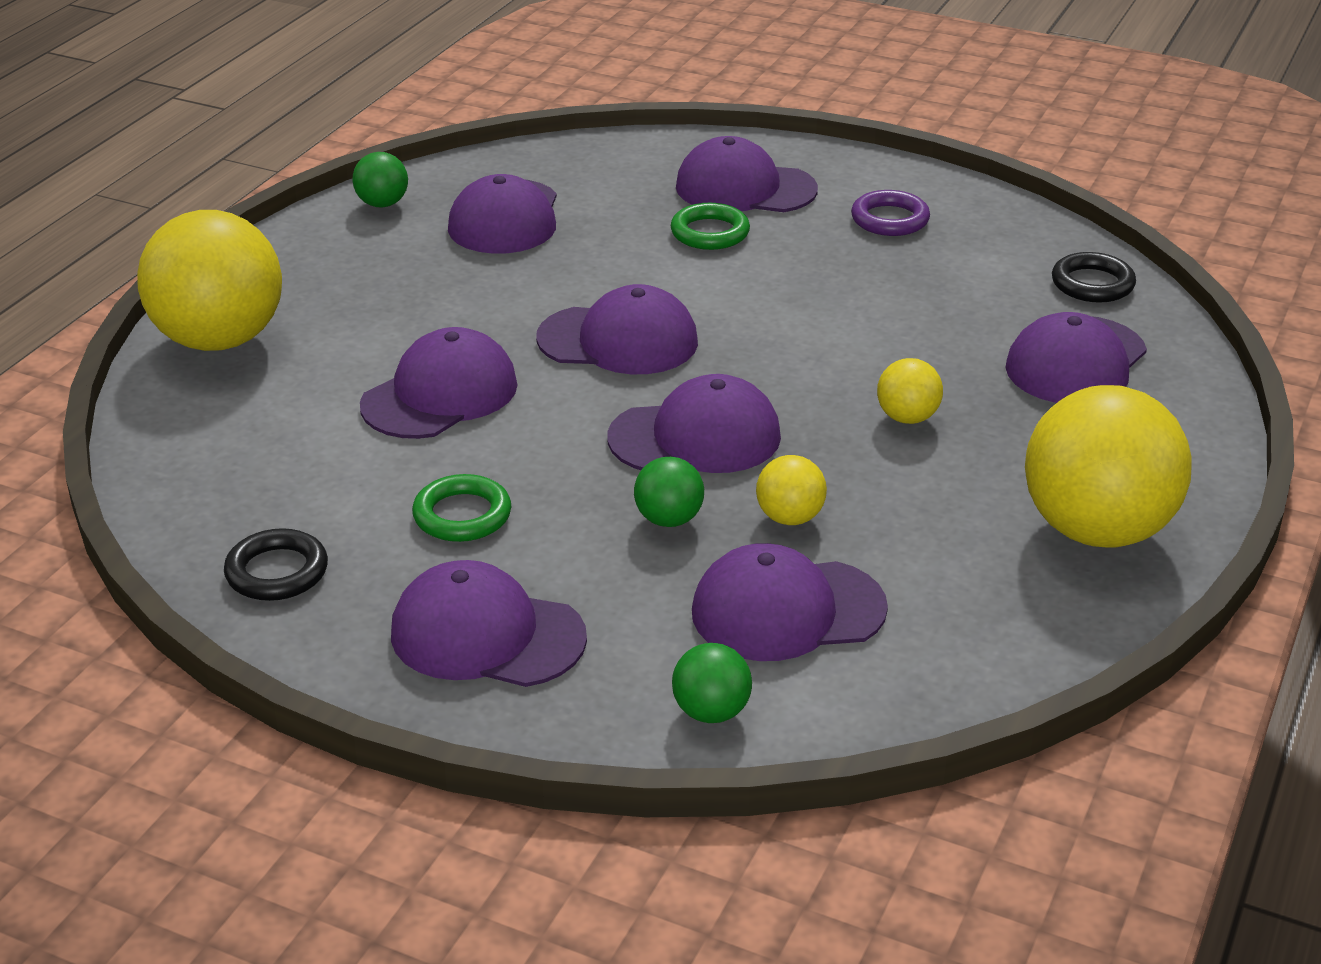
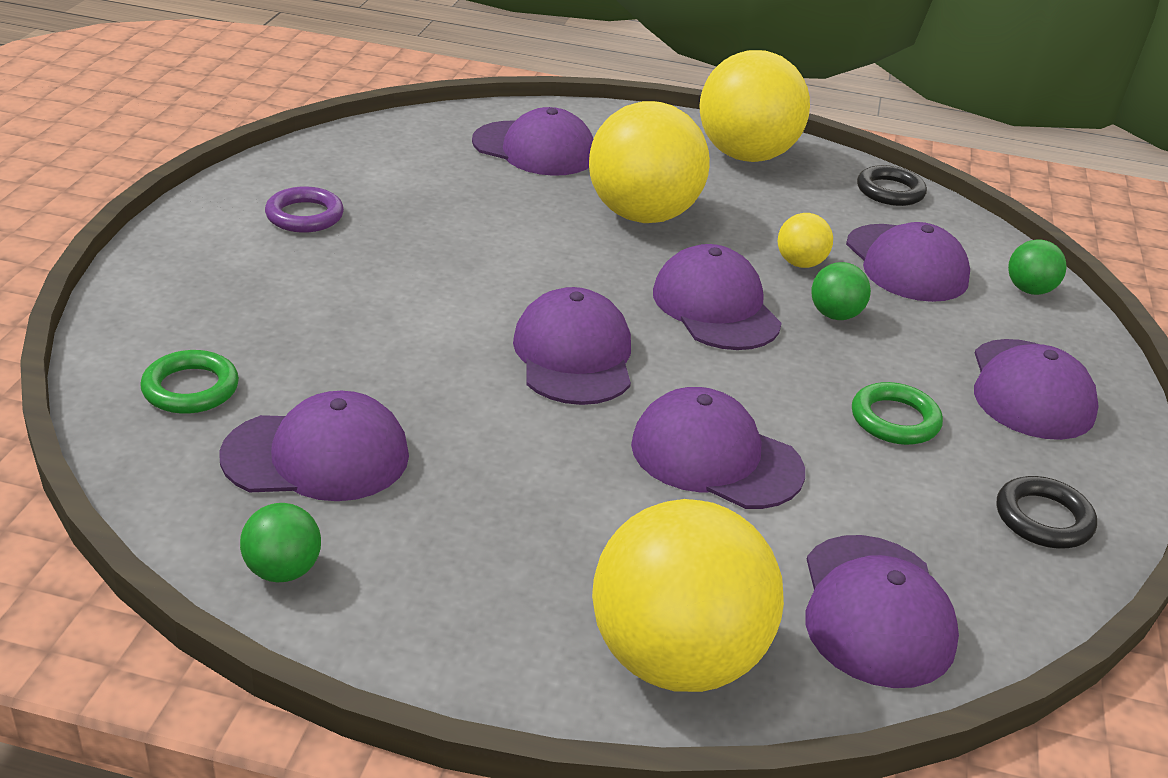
camera: 105 degrees left, 0 degrees up
(710, 233) = (342, 312): green ring -> green ring (190, 388)
(745, 188) = (236, 294): purple cap -> purple cap (876, 611)
(907, 418) = (642, 215): yellow ball -> yellow ball, size x2.25
(1092, 284) = (412, 135): black ring -> black ring (890, 191)

